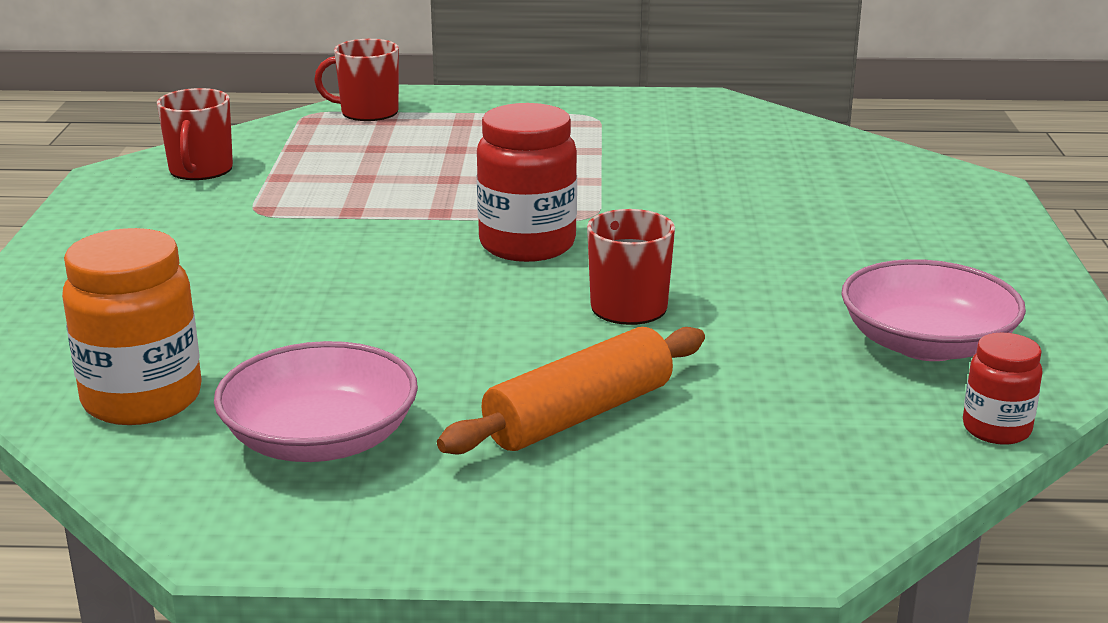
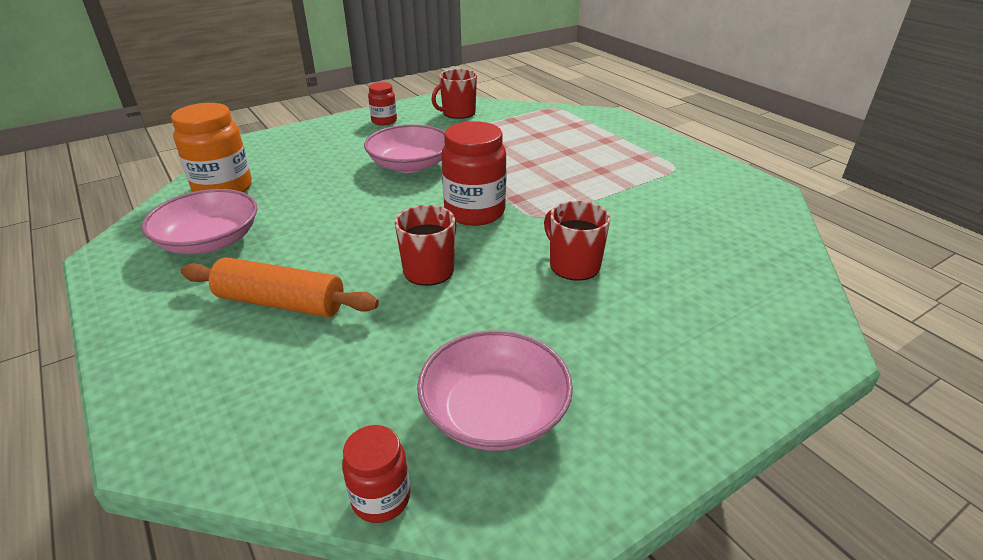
camera: 55 degrees right, 10 degrees up
(120, 224) = (384, 121): none -> red jar
(318, 246) = (410, 165): none -> pink bowl
(367, 112) = (577, 117): red mug -> red mug (573, 265)

